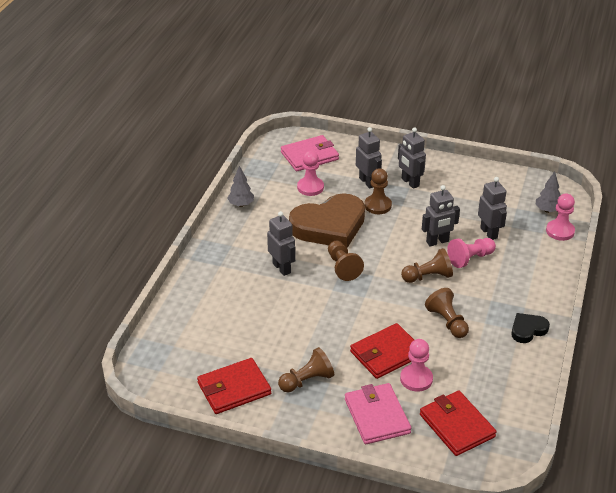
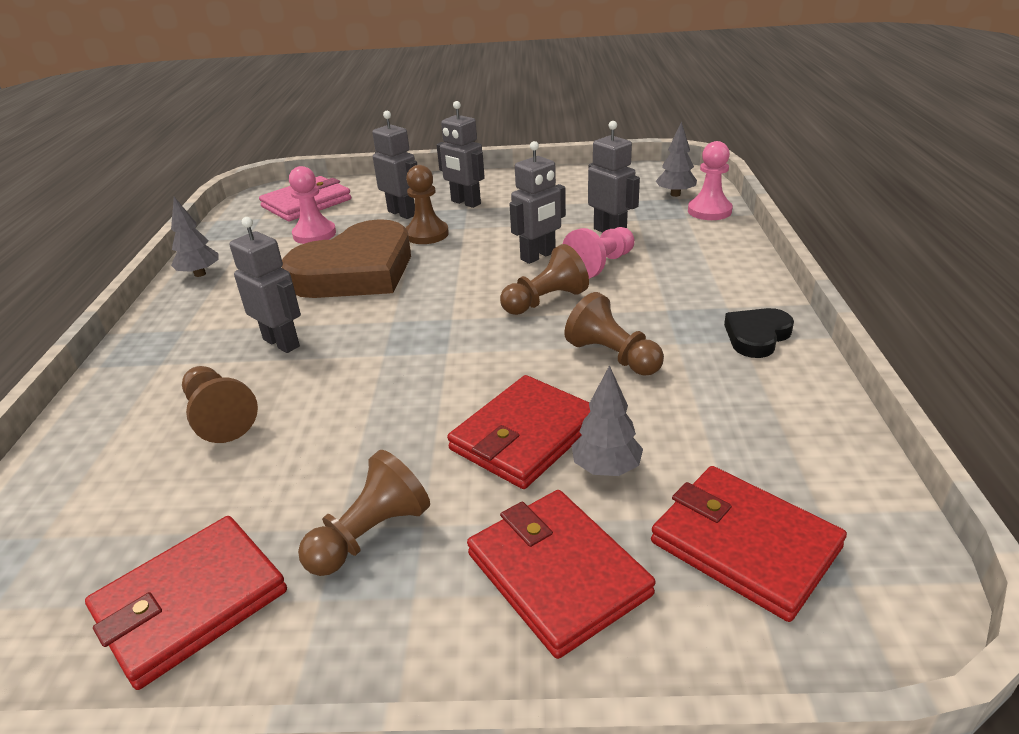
camera: 15 degrees left, 5 degrees down
(342, 267) = (393, 319): brown pawn -> brown pawn (219, 417)
(377, 416) = (557, 574): pink wallet -> red wallet
(416, 379) = (606, 468): pink pawn -> grey tree

